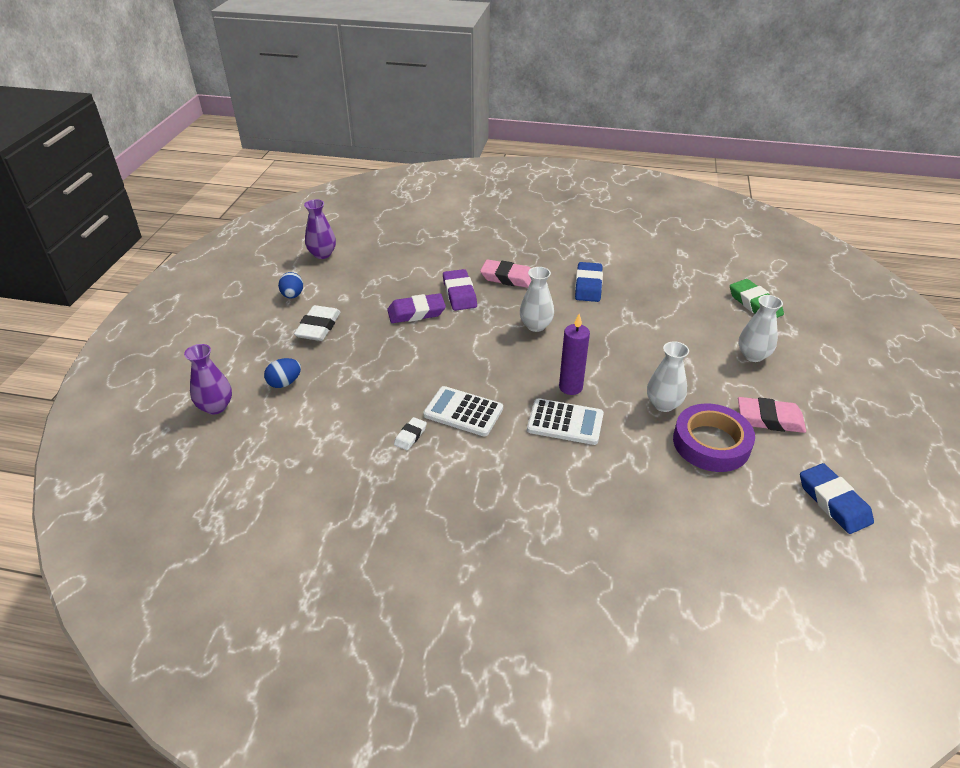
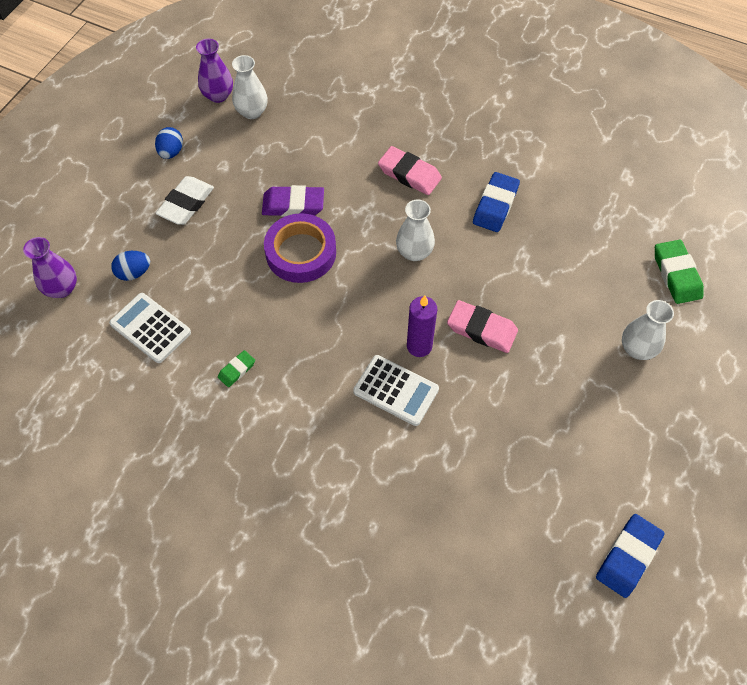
camera: 15 degrees right, 20 degrees up
(410, 436) = (237, 370): white eraser -> green eraser
(459, 293) = (348, 187): purple eraser -> none
(463, 412) = (298, 352): white calculator -> white calculator (150, 328)
(663, 404) = (508, 392): white vase -> white vase (252, 112)
(711, 443) = (536, 453): purple tape -> purple tape (301, 252)
(769, 419) = (613, 439): pink eraser -> pink eraser (481, 329)
(833, 502) = (628, 557): blue eraser -> blue eraser turned 45 degrees clockwise

